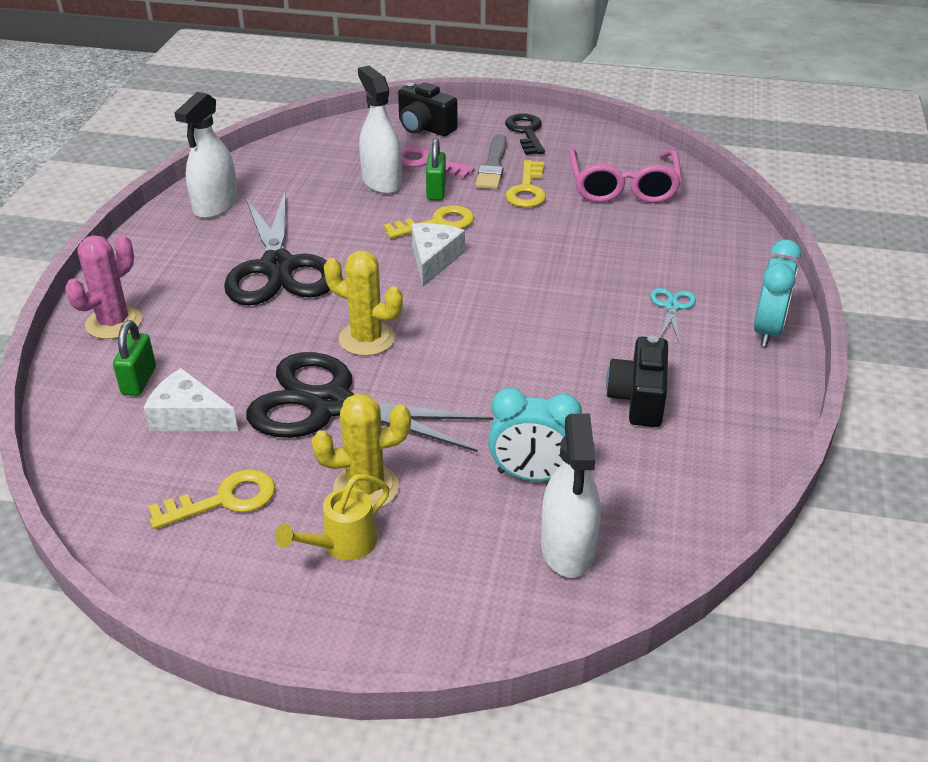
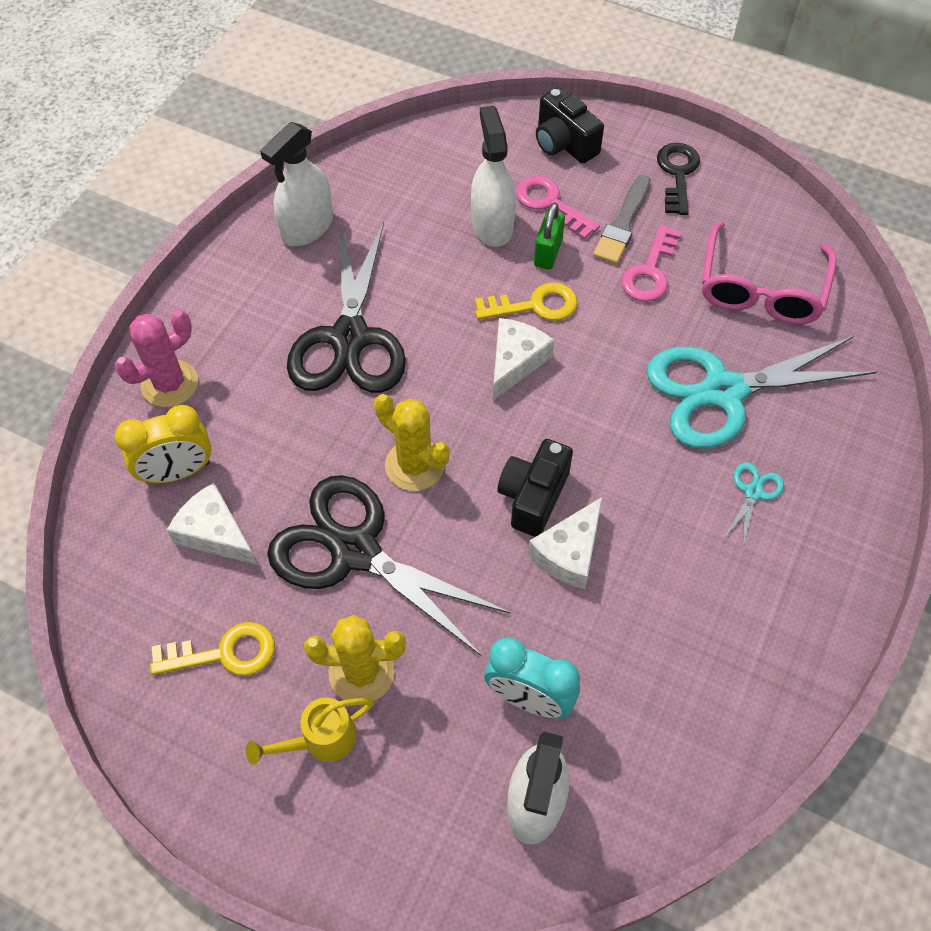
camera: 15 degrees right, 20 degrees up
(139, 381) = (178, 472): green padlock -> yellow clock
(527, 190) = (650, 271): yellow key -> pink key
(529, 371) = (569, 553): none -> white cheese
(619, 250) = (723, 392): none -> turquoise scissors
(638, 399) = (671, 620): black camera -> black camera (533, 497)
(767, 330) = (848, 553): turquoise clock -> none

